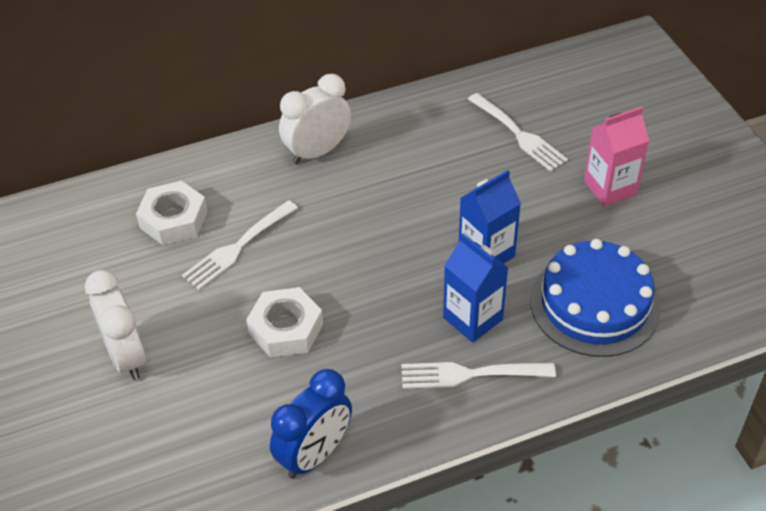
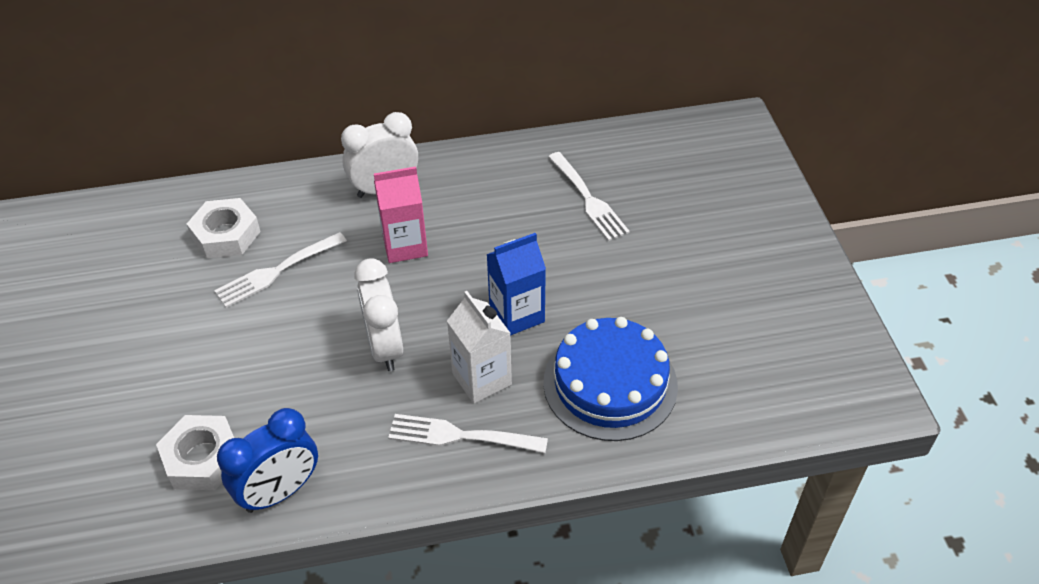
camera: 10 degrees right, 0 degrees up
(126, 356) = (135, 362): white clock -> white clock (385, 347)
(286, 328) = (295, 359): white nut -> white nut (203, 458)
(472, 318) = (481, 379): blue carton -> white carton
(610, 188) = (664, 266): pink carton -> pink carton (405, 246)

